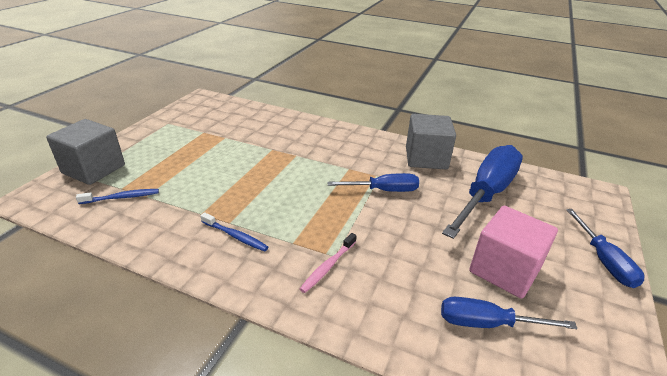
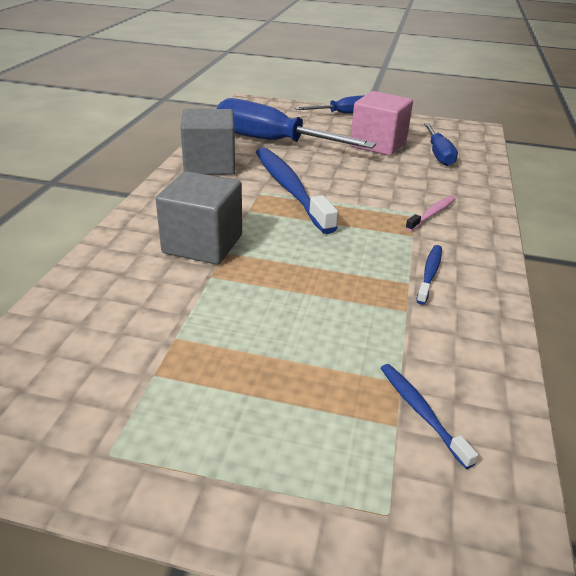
camera: 100 degrees left, 0 degrees up
(94, 169) = (357, 508): grey cube -> grey cube (203, 244)
(328, 266) = (432, 214): pink toothbrush -> pink toothbrush turned 75 degrees counterclockwise
(384, 190) = (290, 188): blue screwdriver -> blue toothbrush

